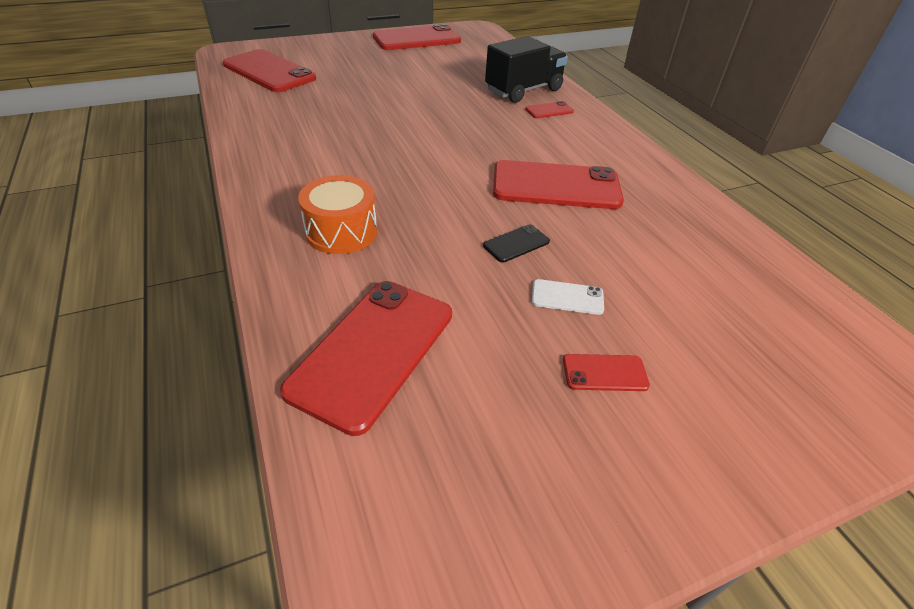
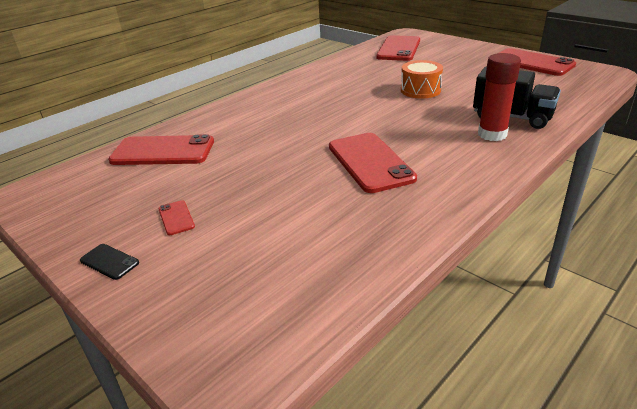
camera: 70 degrees right, 10 degrees down
(341, 231) = (251, 117): orange drum -> orange drum (420, 90)
(516, 243) = (282, 164): black phone -> black phone (109, 262)
(549, 110) = (492, 134): red phone -> red glue stick
(567, 297) = (239, 192): white phone -> none

